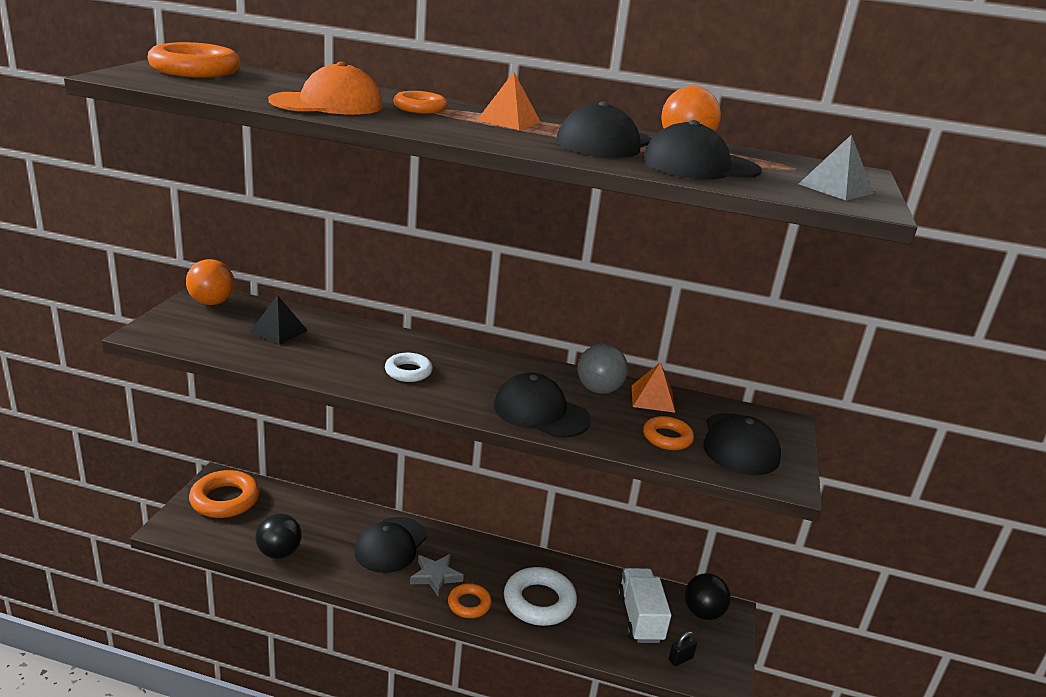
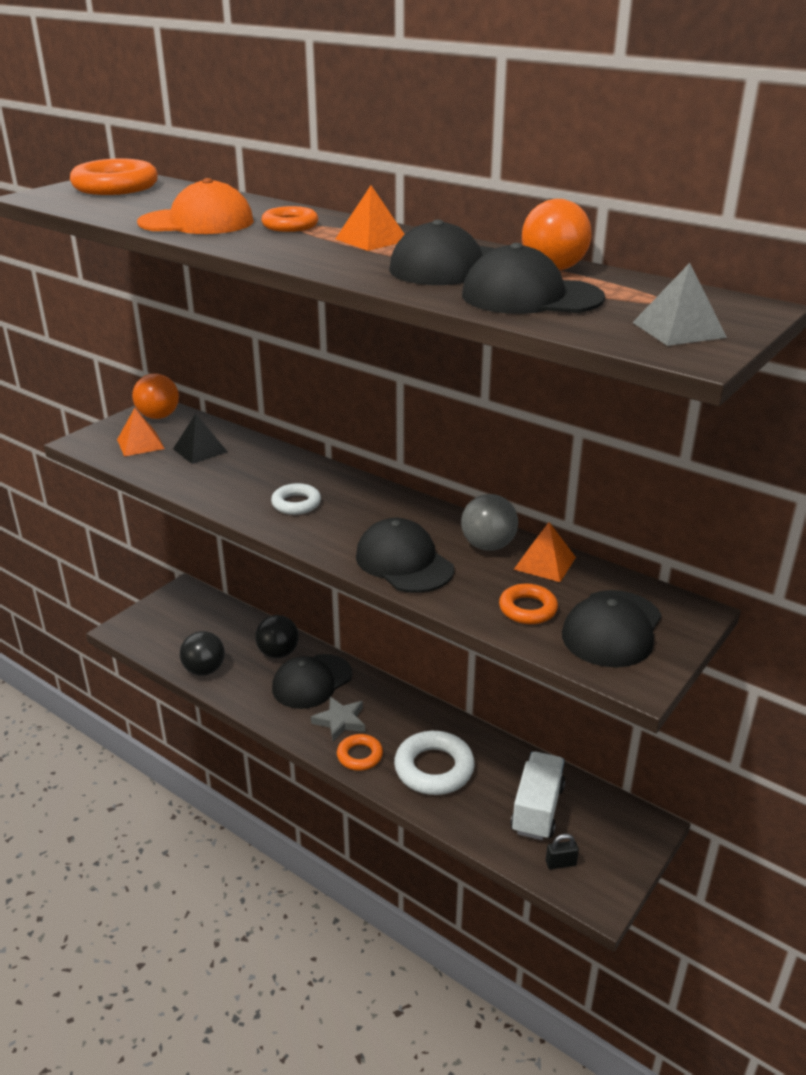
camera: 25 degrees right, 5 degrees up
(211, 330) = (140, 444): none -> orange pyramid
(225, 499) = (180, 611): orange ring -> none
(703, 613) = (616, 820): black ball -> black ball (278, 653)

